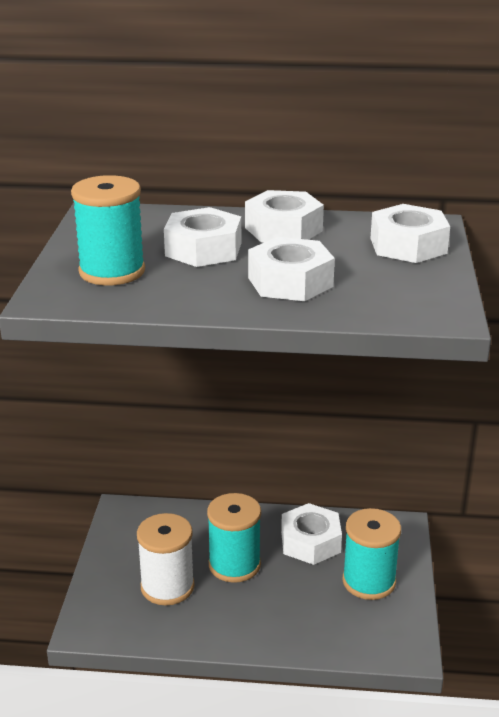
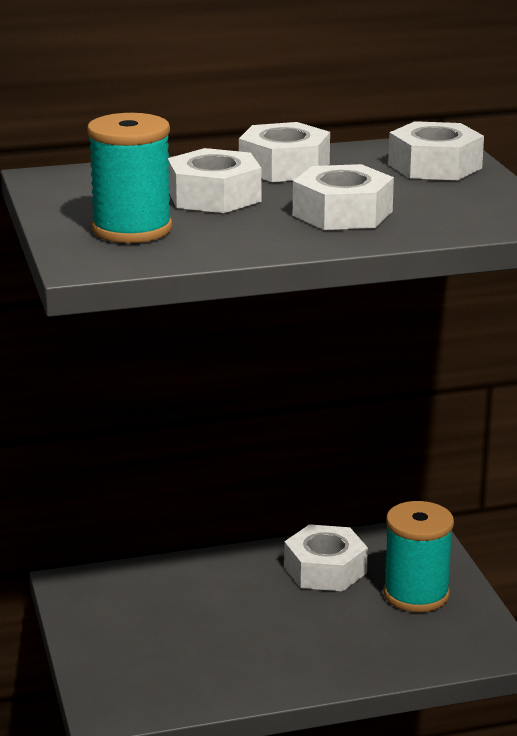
camera: 20 degrees left, 5 degrees down
(167, 587) = (182, 649): white spool -> none
(234, 565) = (249, 610): turquoise spool -> none

